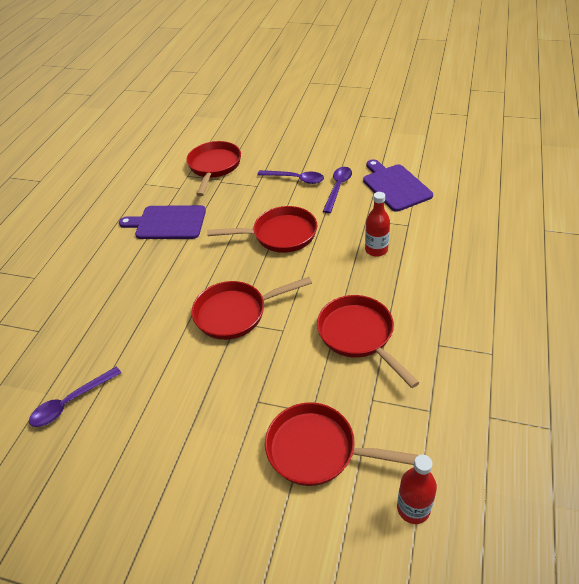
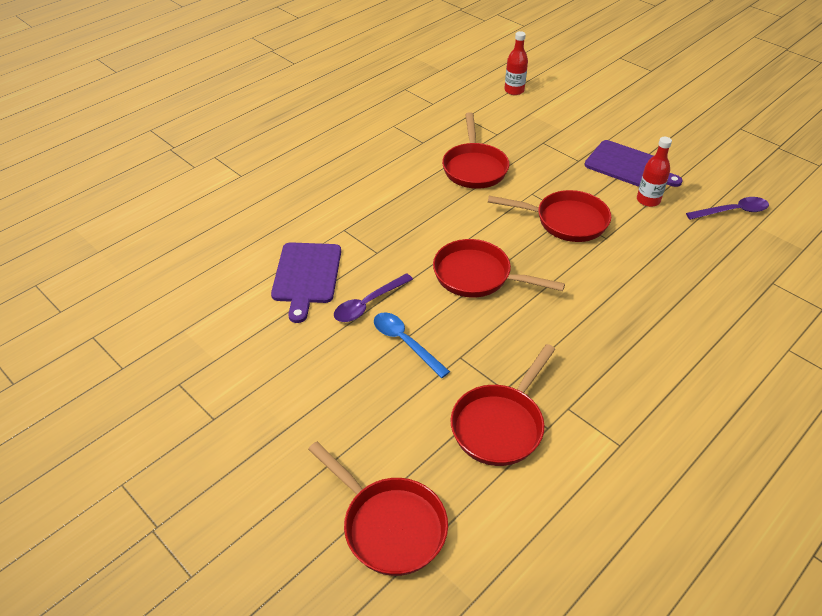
camera: 155 degrees left, 0 degrees up
(167, 223) = (603, 353): purple cutting board -> purple cutting board (628, 166)
(295, 179) = (405, 343): purple spoon -> blue spoon
(317, 450) = (551, 126): red pan -> red pan (389, 525)
(376, 250) = (397, 220): red bottle -> red bottle (648, 200)

